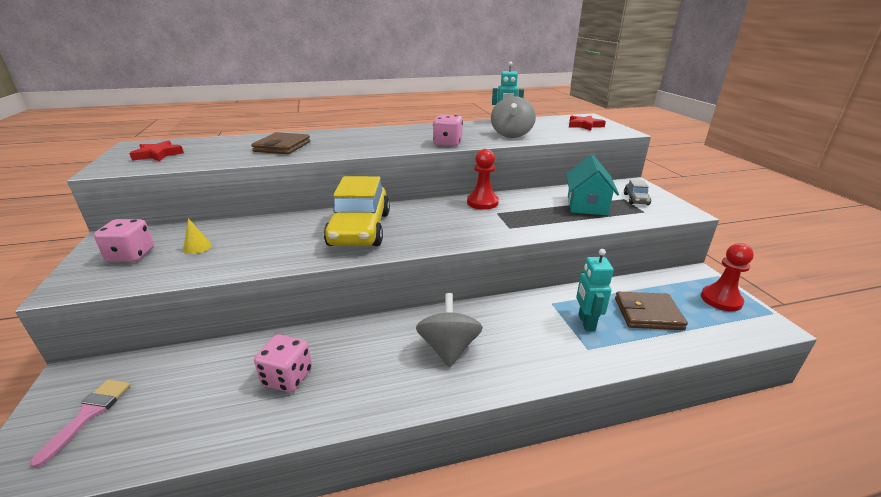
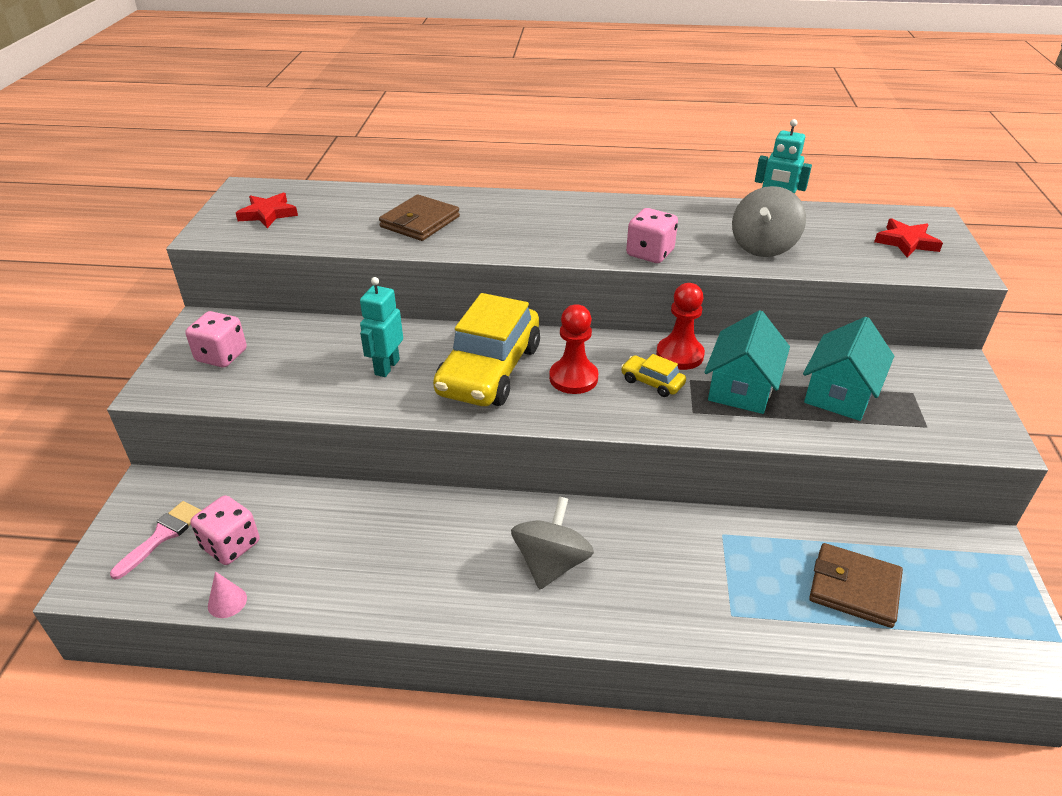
camera: 20 degrees right, 10 degrees up
(170, 453) = (227, 602): none -> pink cone
(197, 247) = (292, 358): yellow cone -> none
(287, 377) = (357, 549): pink dice -> pink dice (231, 545)
(474, 218) = (652, 382): none -> yellow car
(530, 211) = (741, 388): none -> turquoise house
(586, 322) = (753, 577): turquoise robot -> turquoise robot (386, 367)
(636, 199) = (932, 398): grey car -> none
(721, 300) = (990, 597): red pawn -> red pawn (573, 378)

